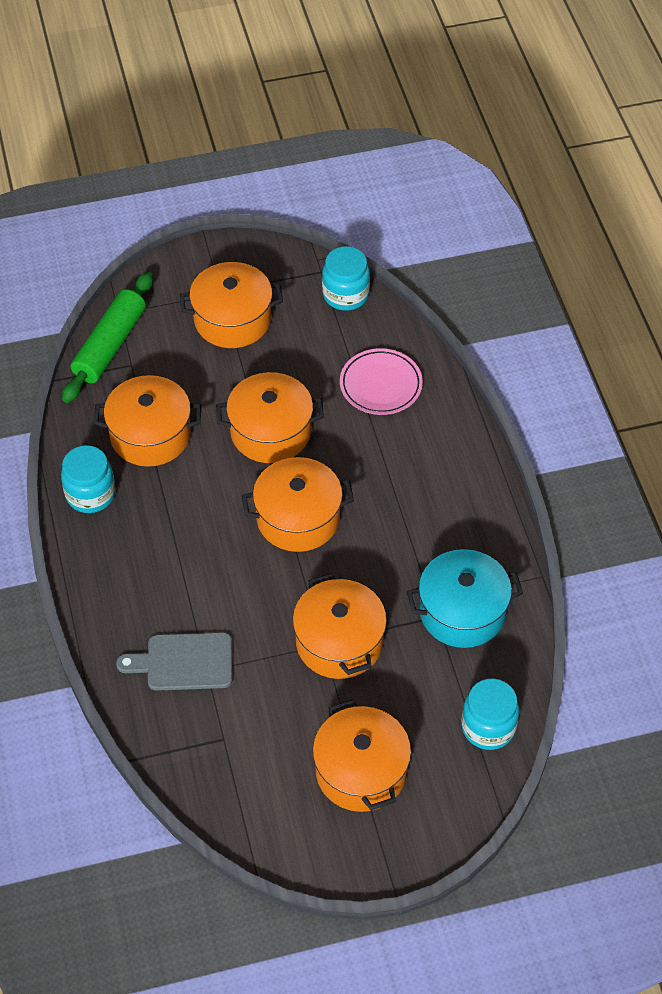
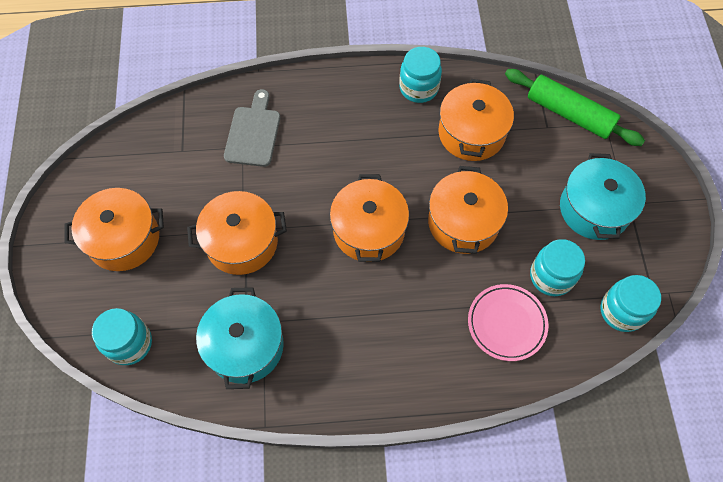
camera: 100 degrees right, 10 degrees up
(232, 319) = (594, 209): orange pot -> turquoise pot
(320, 352) = (551, 276): none -> turquoise jar

